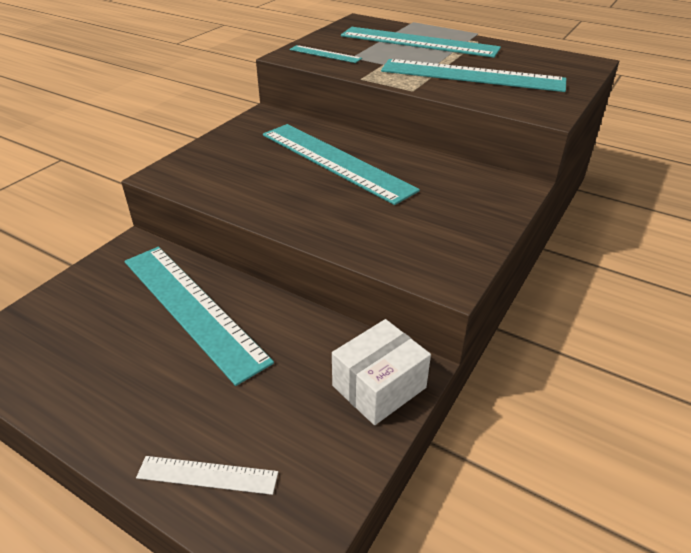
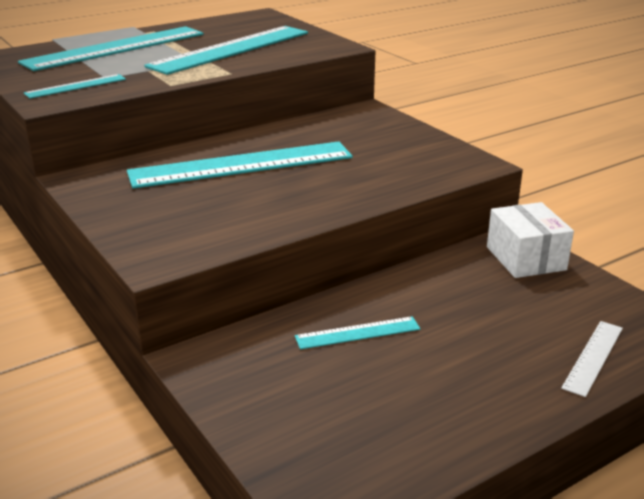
camera: 65 degrees left, 10 degrees down
(192, 308) = (358, 333): turquoise ruler -> turquoise ruler, size x0.46

